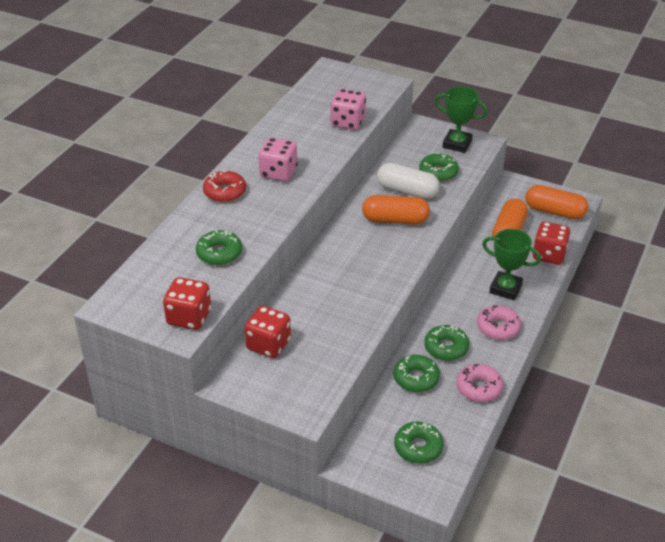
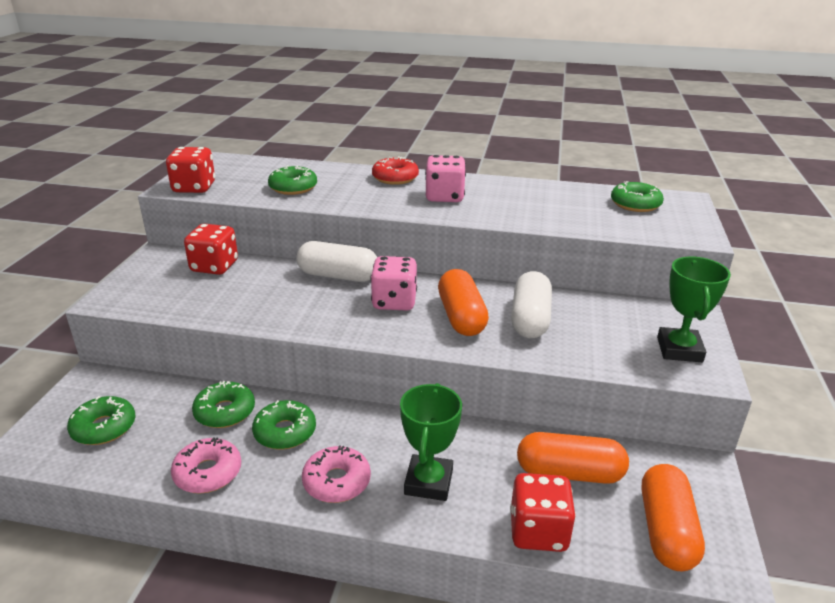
camera: 75 degrees right, 10 degrees down
(314, 272) = (338, 276): none -> white capsule
(348, 122) = (578, 221): pink dice -> pink dice (394, 302)
(438, 173) = (592, 340): green donut -> green donut (635, 204)

